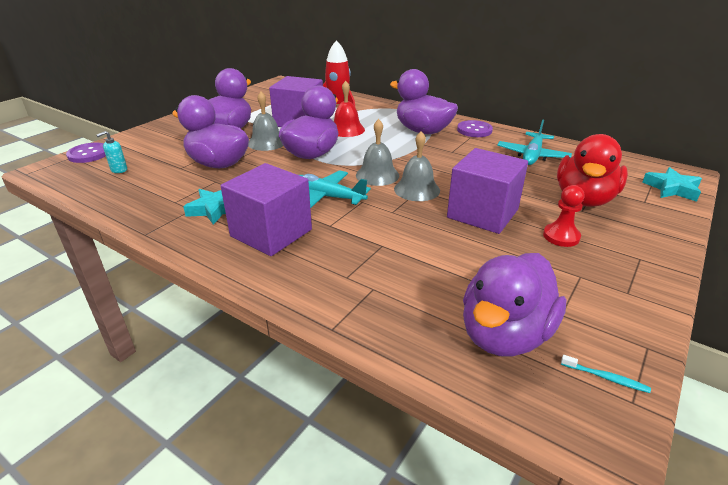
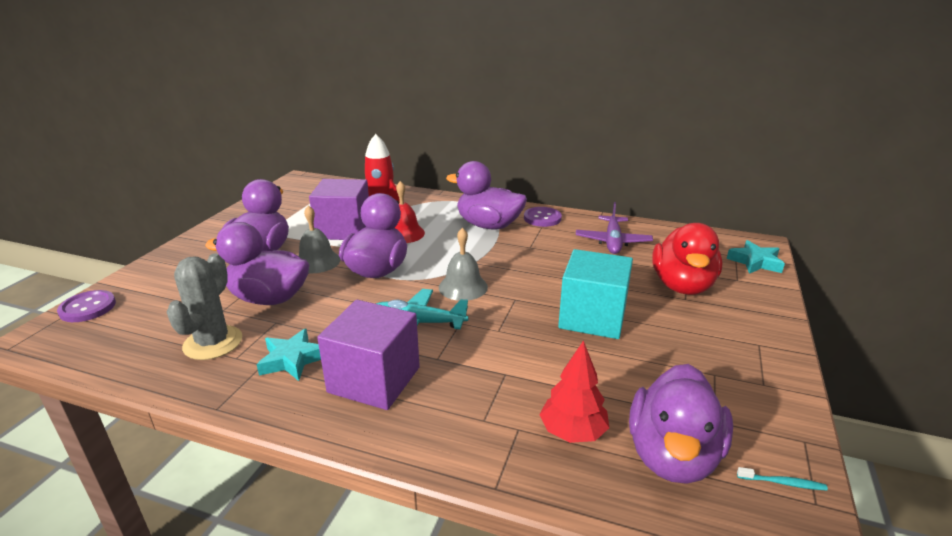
camera: 15 degrees left, 5 degrees down
(119, 170) = (141, 324): turquoise soap dispenser -> none
(163, 189) = (213, 343): none -> grey cactus
(417, 189) = (513, 299): grey bell -> none
(420, 299) = (573, 432): none -> red tree
(482, 213) = (592, 317): purple cube -> turquoise cube
(532, 156) = (612, 242): turquoise plane -> purple plane
(561, 236) = (678, 332): red pawn -> none

